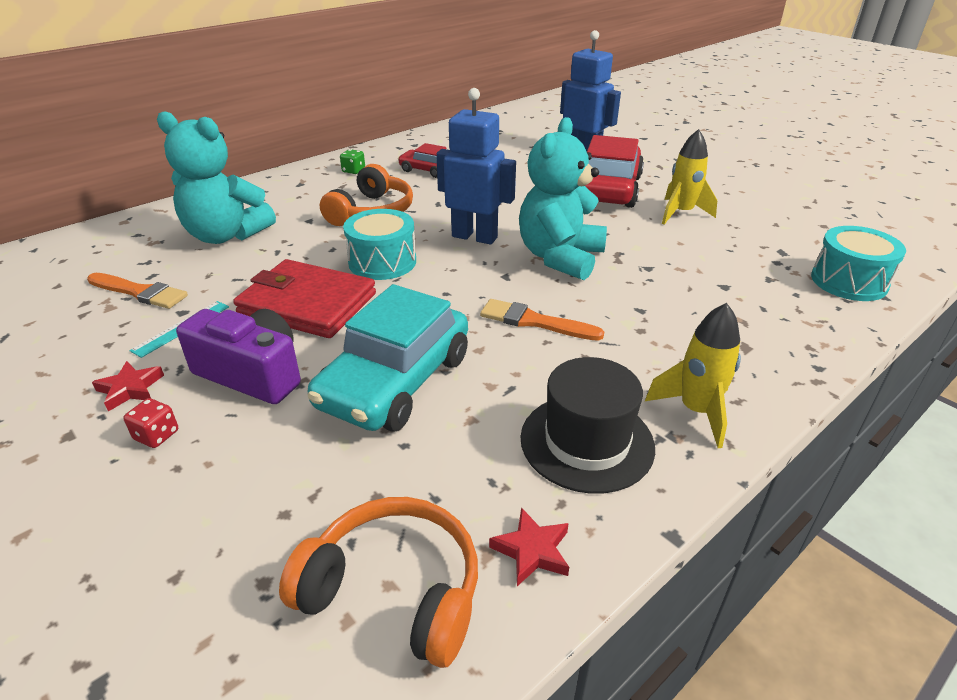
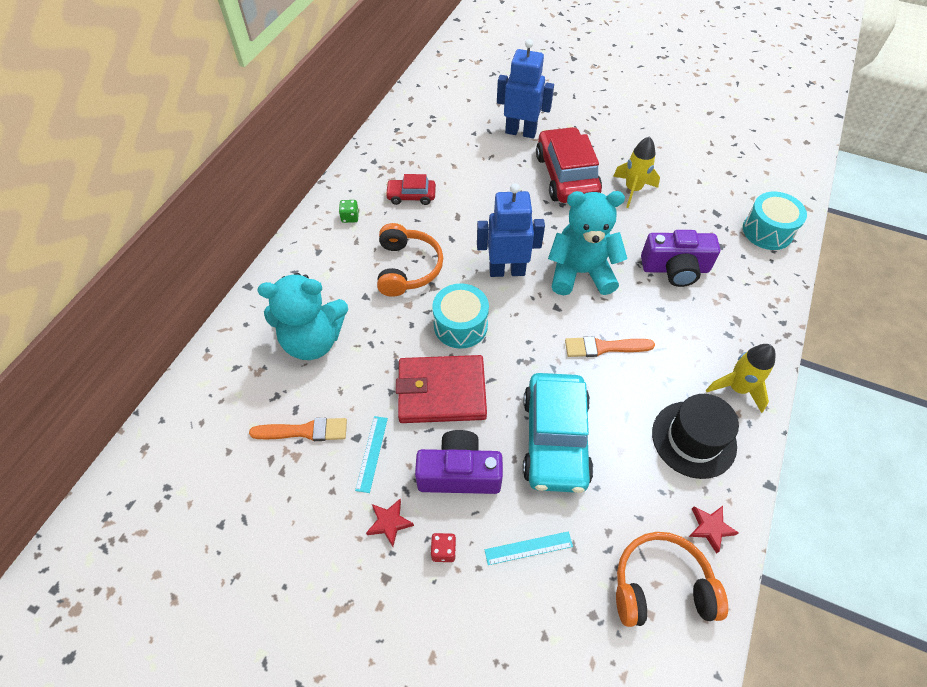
camera: 25 degrees left, 20 degrees up
(256, 472) = (528, 548): none -> turquoise ruler
(560, 257) = (580, 273): turquoise teddy bear -> turquoise teddy bear turned 90 degrees clockwise
(687, 282) = (675, 269): none -> purple camera

